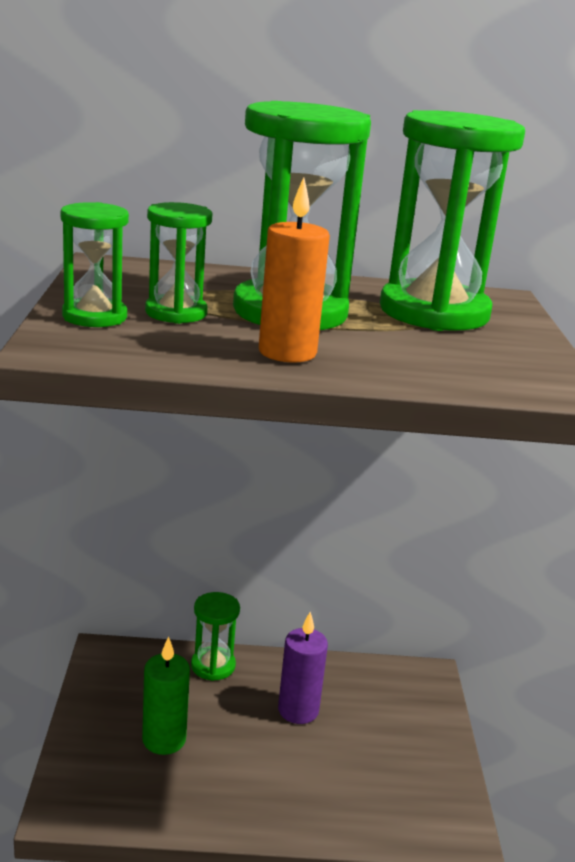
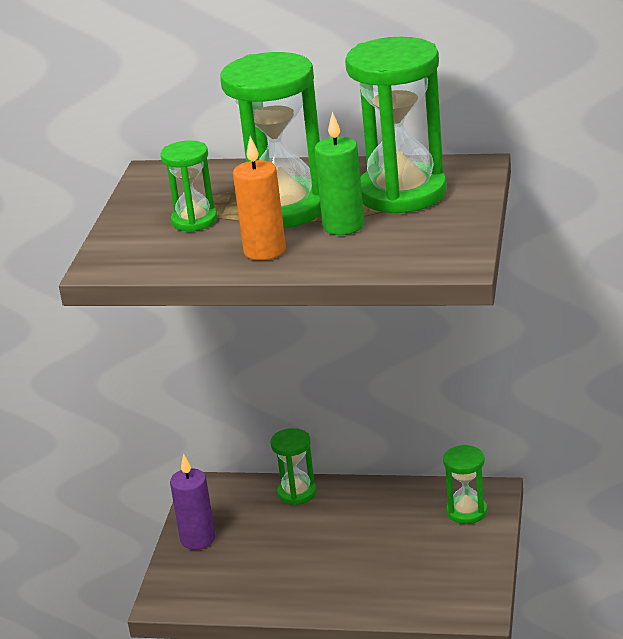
camera: 15 degrees right, 5 degrees up
(94, 317) = (134, 232): green hourglass -> green hourglass (467, 512)
(164, 739) = (247, 551): green candle -> green candle (343, 226)
(298, 710) = (364, 525): purple candle -> purple candle (198, 539)

